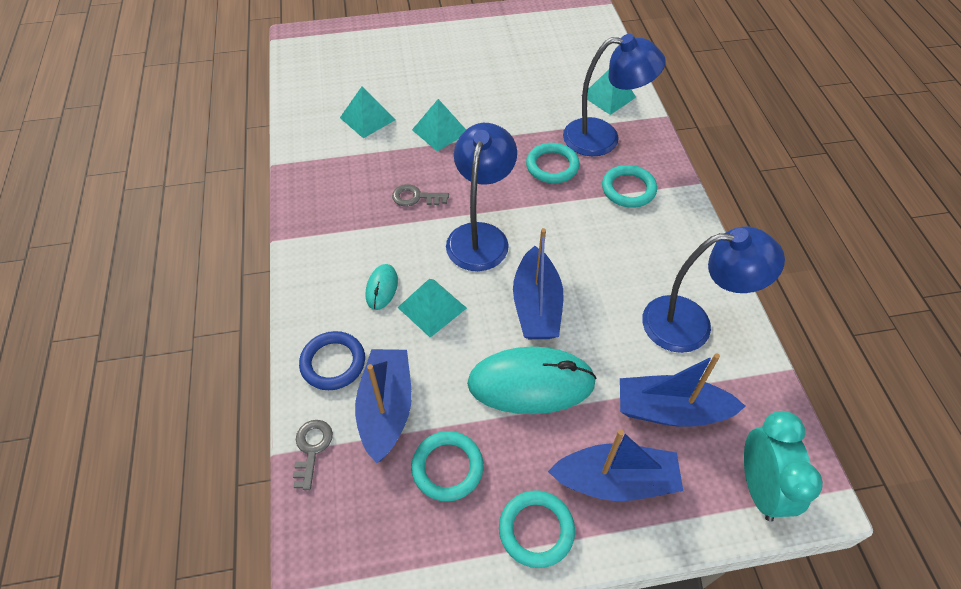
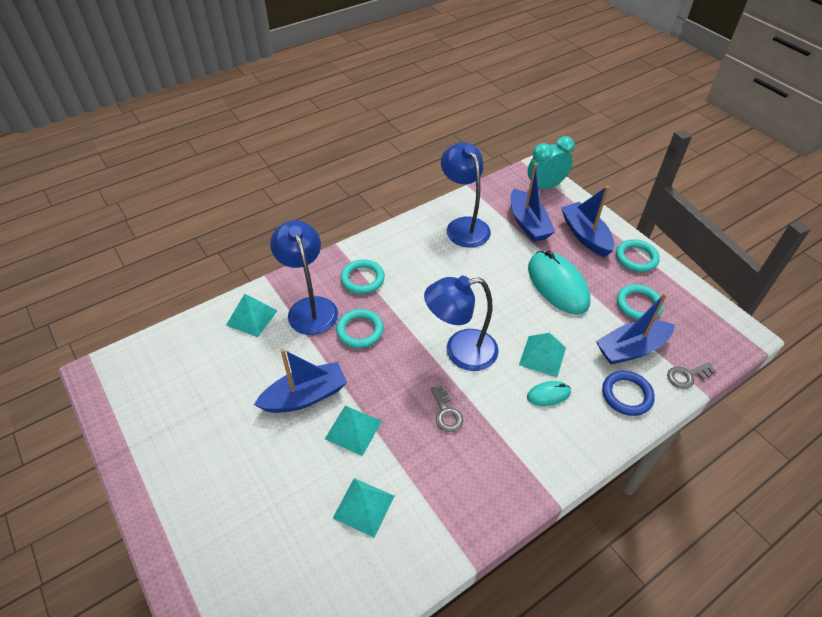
camera: 115 degrees left, 5 degrees down
(536, 306) = (500, 299): blue boat -> blue boat (305, 396)

